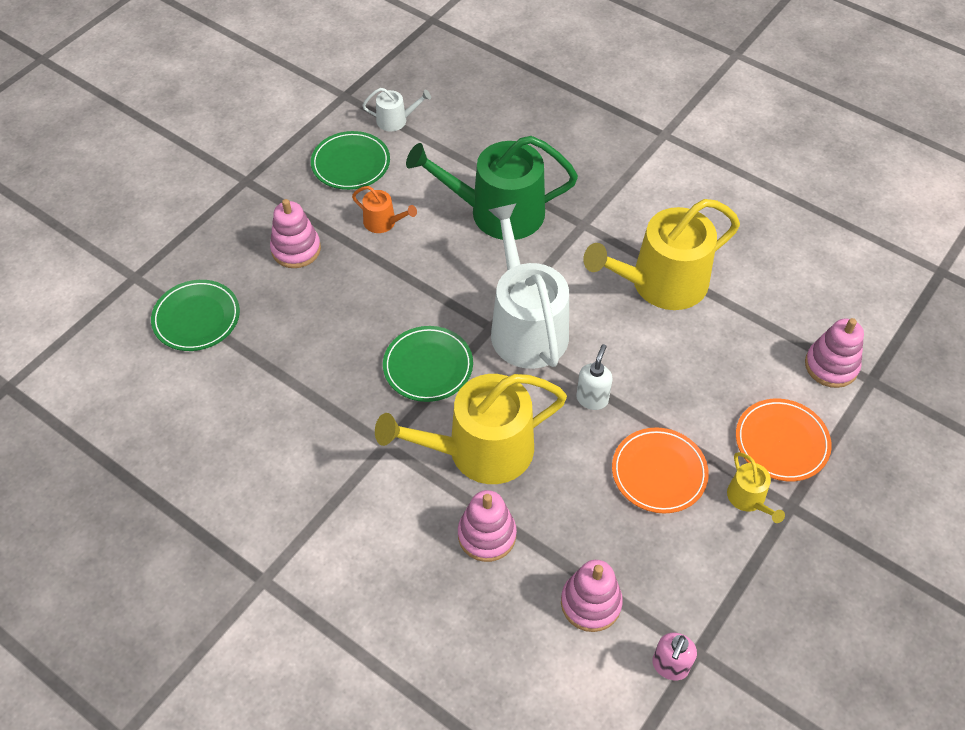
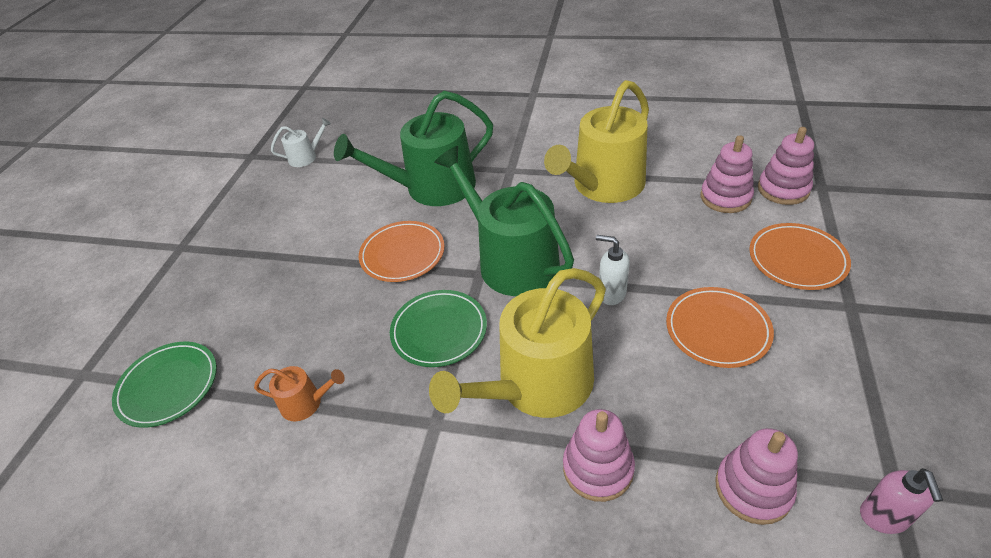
camera: 20 degrees left, 10 degrees down
(296, 249) = (255, 283): pink stacking toy -> pink stacking toy (725, 197)
(351, 163) = (279, 200): green plate -> none
(383, 222) = (332, 231): orange watering can -> orange watering can (306, 403)
(434, 276) = (402, 254): none -> orange plate
(526, 326) = (511, 260): white watering can -> green watering can
(592, 399) = (611, 294): white soap dispenser -> white soap dispenser turned 60 degrees counterclockwise
(748, 499) = (812, 317): yellow watering can -> none

